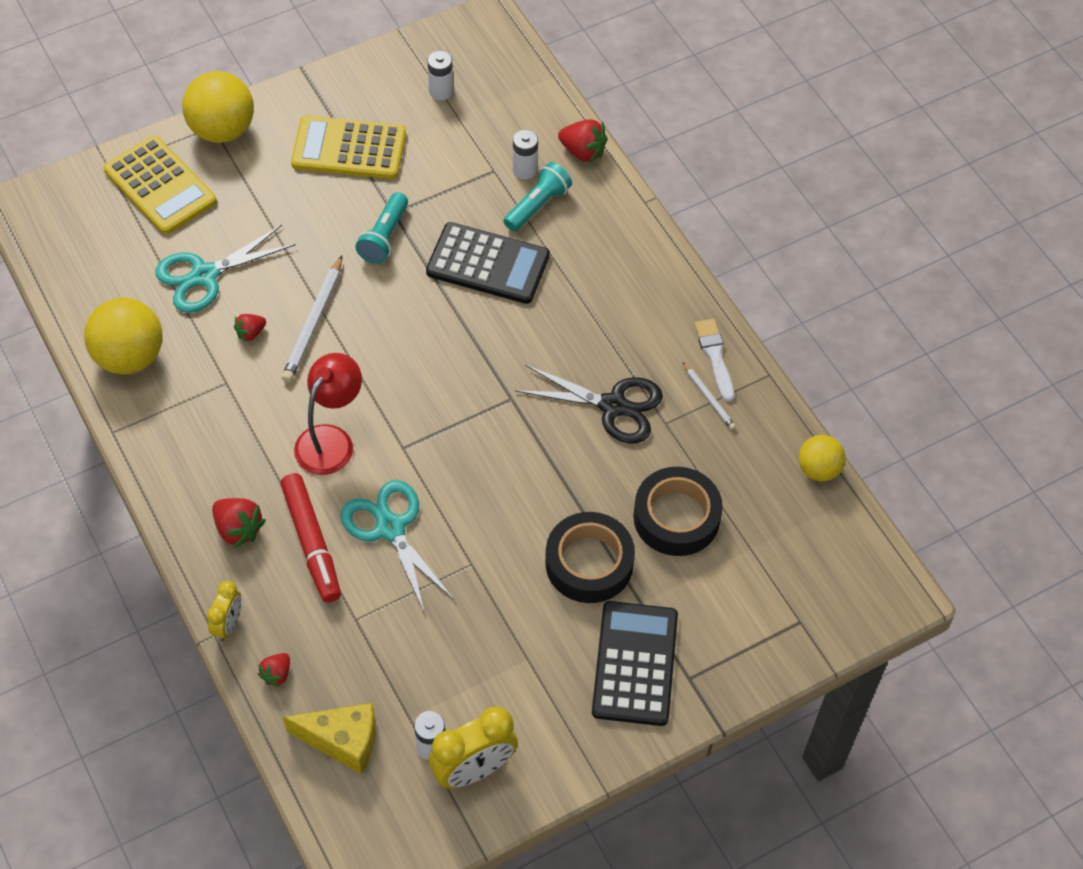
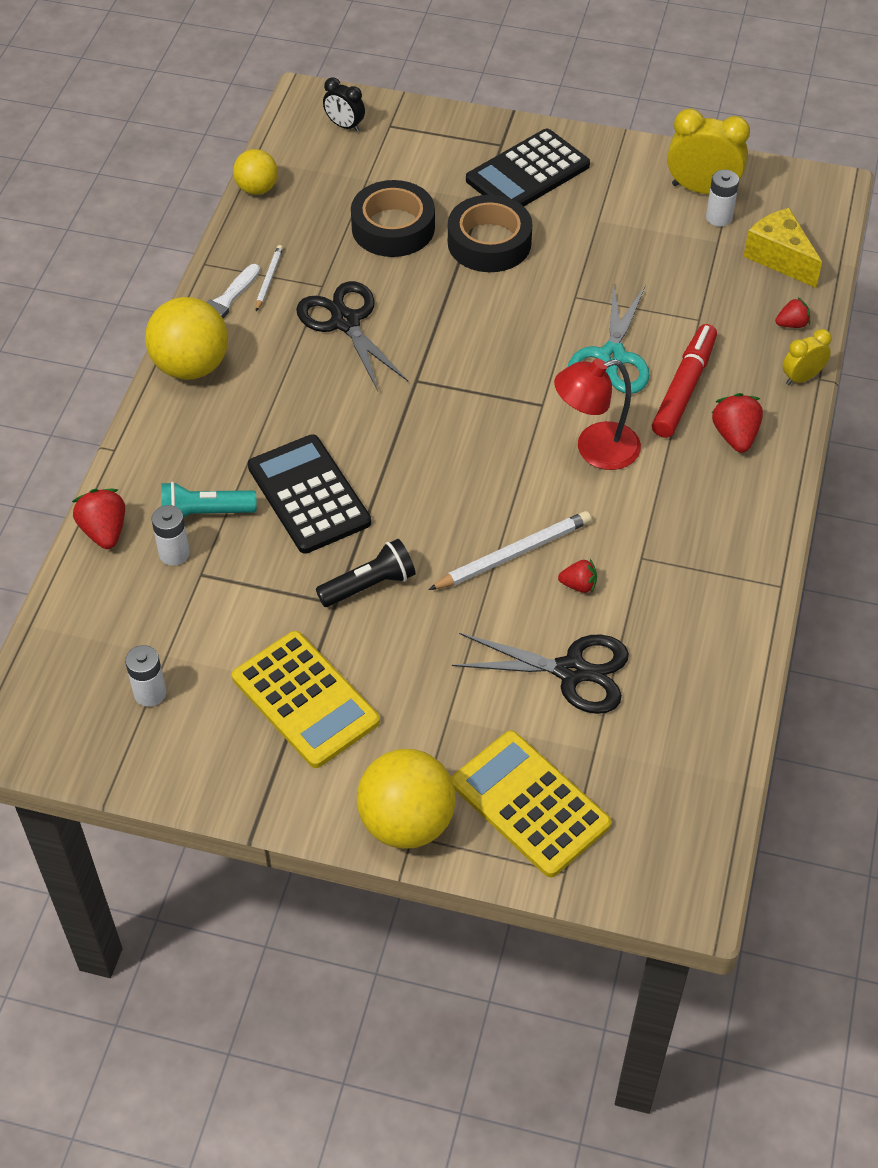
camera: 135 degrees left, 5 degrees down
(130, 357) = (710, 643): yellow ball -> yellow ball (191, 366)
(160, 186) = (529, 804): yellow calculator -> yellow calculator turned 45 degrees counterclockwise
(204, 276) = (572, 671): turquoise scissors -> black scissors
(384, 237) = (369, 585): turquoise flashlight -> black flashlight
(834, 590) = (344, 126): none -> black clock

